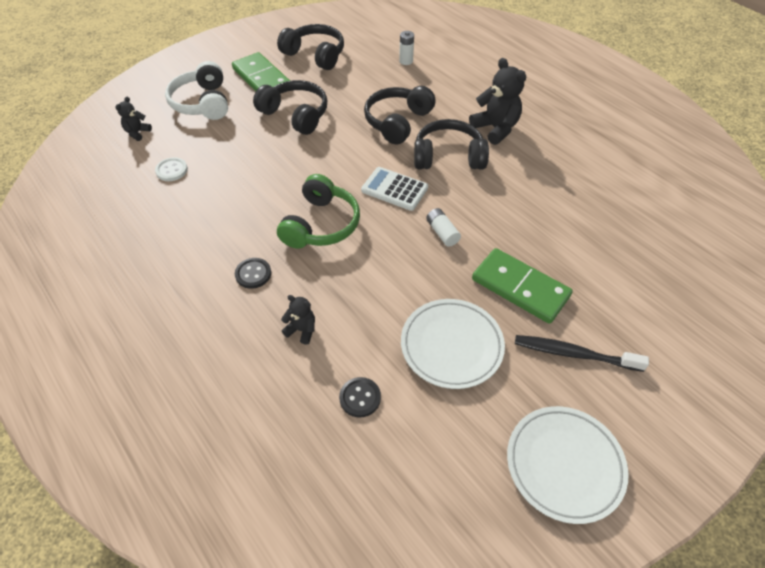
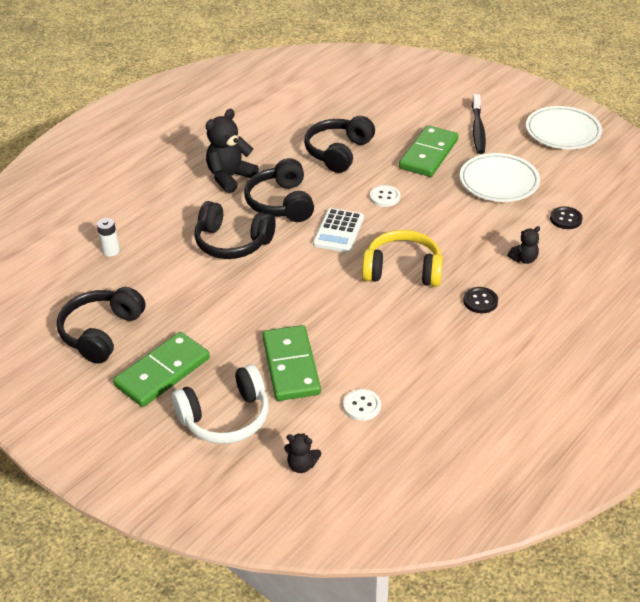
camera: 100 degrees left, 10 degrees down
(235, 138) = (290, 366): none -> green domino
(295, 115) = (235, 324): black headphones -> black headphones (338, 152)
(302, 330) = (524, 259): black teddy bear -> black teddy bear turned 135 degrees counterclockwise
(321, 224) = (402, 270): green headphones -> yellow headphones
(442, 232) = (385, 197): white battery -> white button

